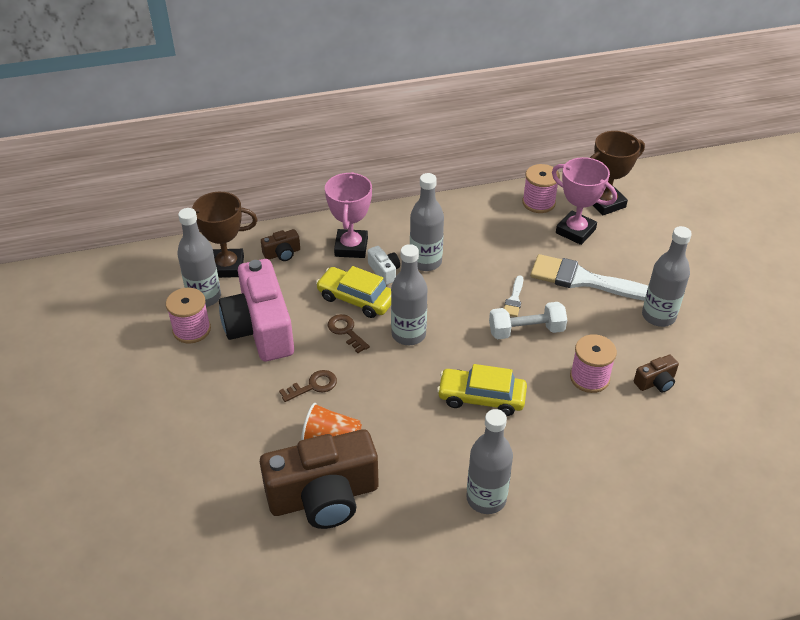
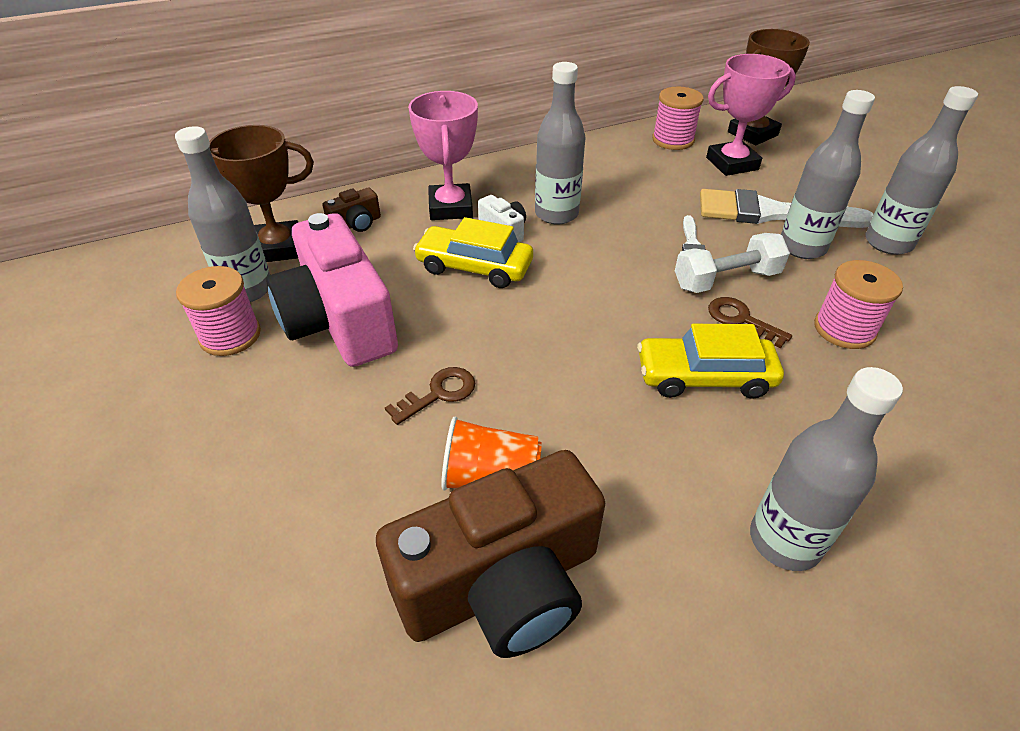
camera: 10 degrees left, 0 degrees up
(346, 331) = (471, 310): brown key -> brown key (741, 320)
(408, 334) = (563, 303): grey bottle -> grey bottle (802, 247)
(575, 231) = (732, 163): pink trophy -> pink trophy turned 45 degrees counterclockwise
(655, 382) = (937, 323): brown camera -> none

